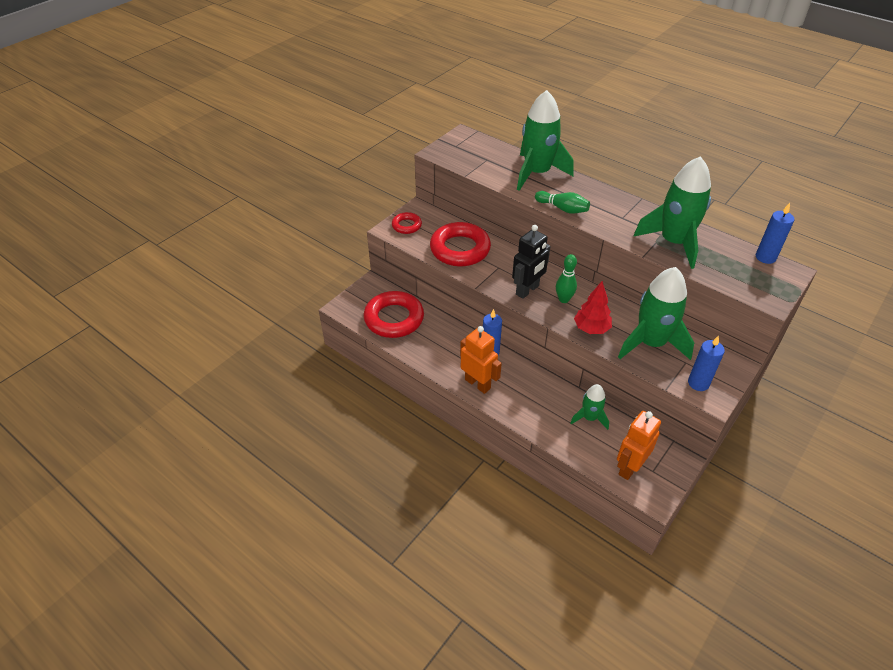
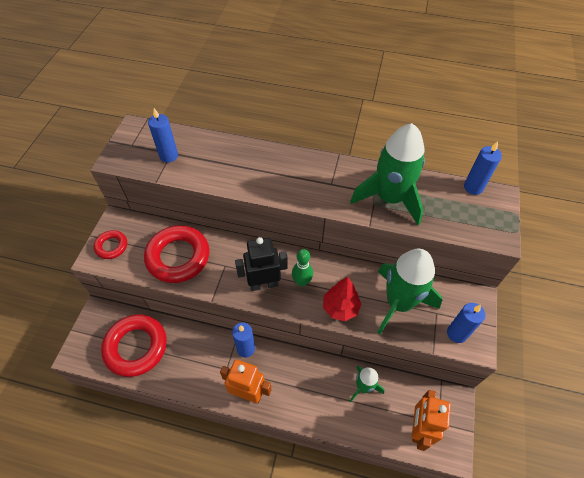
camera: 25 degrees left, 10 degrees up
(484, 161) = (169, 156): none -> blue candle
(527, 290) = (263, 284): black robot -> black robot turned 120 degrees counterclockwise
(537, 173) = (228, 154): green rocket -> none
(562, 209) = (271, 192): green bowling pin -> none

